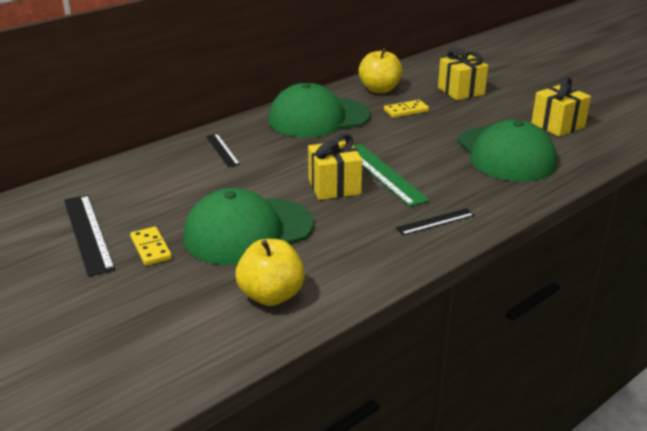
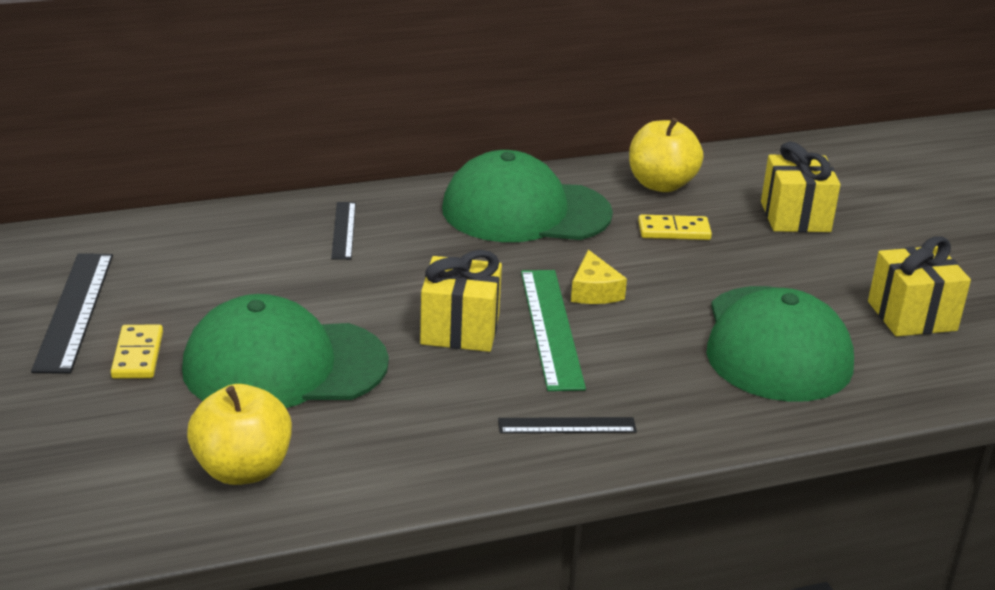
camera: 20 degrees right, 0 degrees up
(390, 150) = (594, 291): none -> yellow cheese

